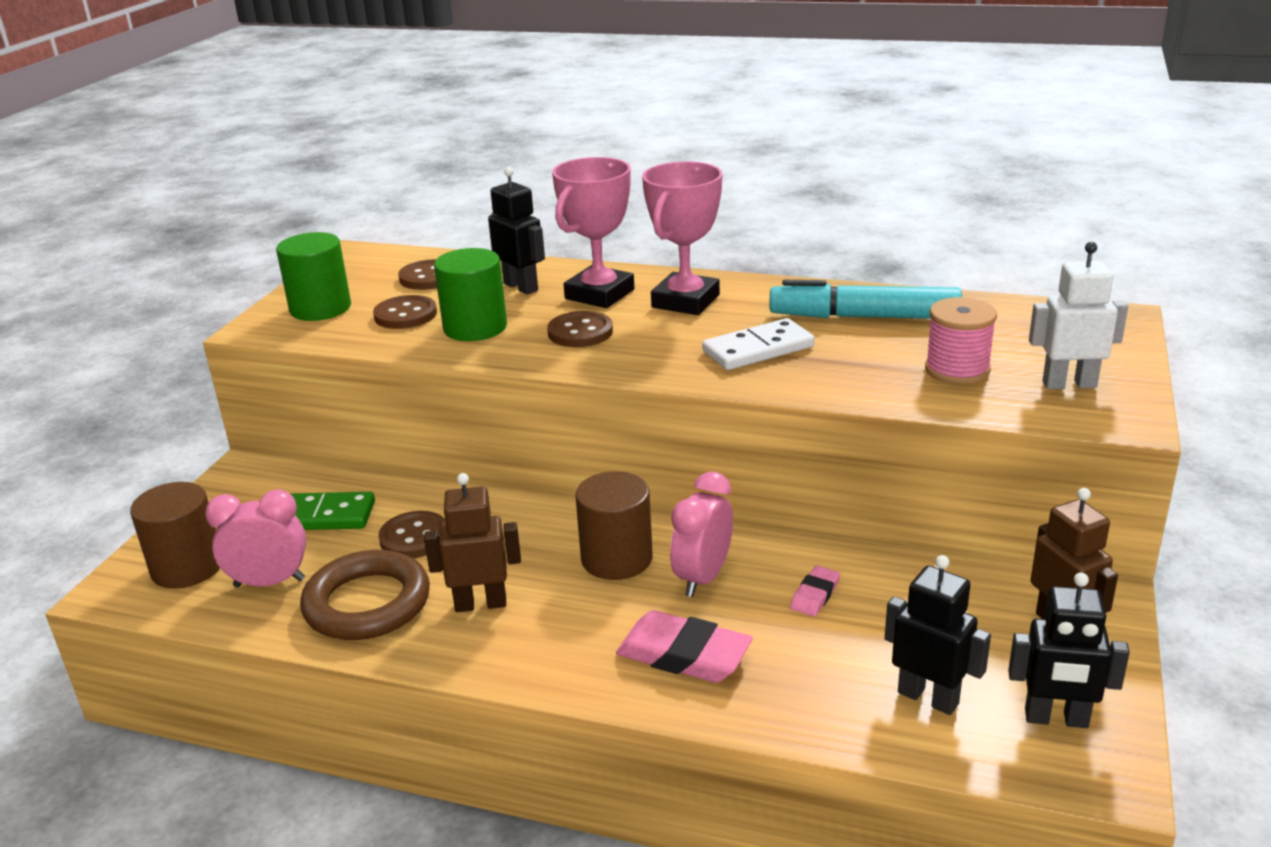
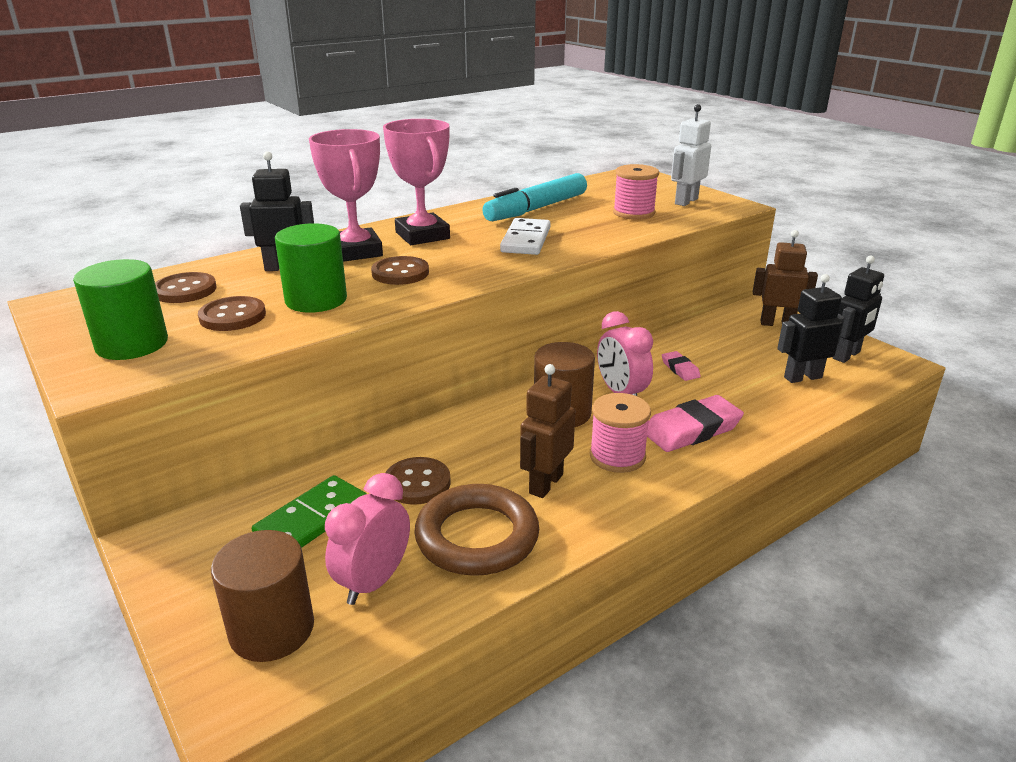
camera: 55 degrees left, 0 degrees up
(573, 626) = (617, 456): none -> pink spool

